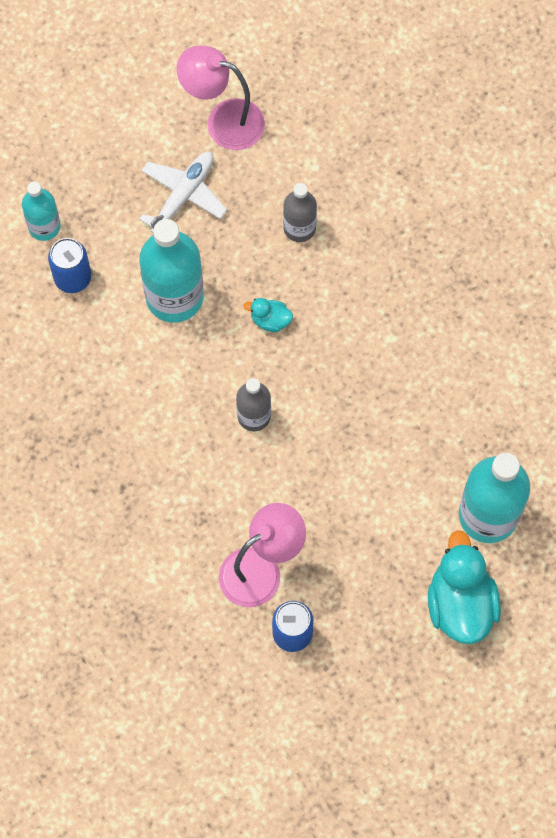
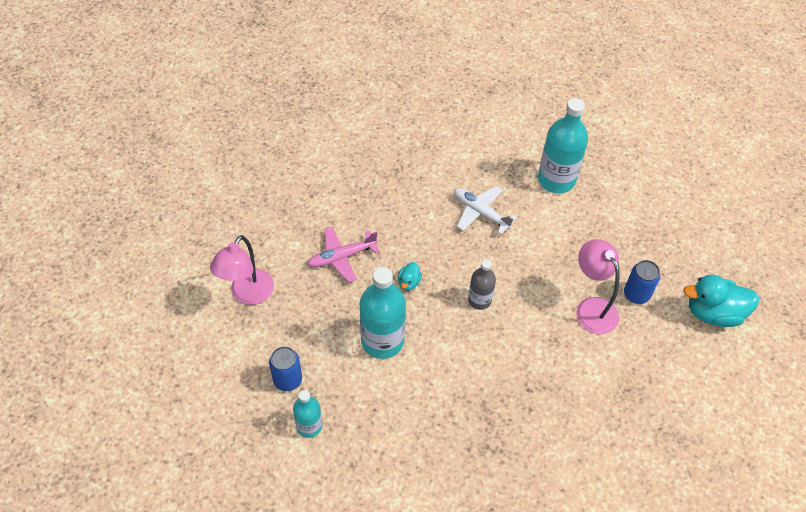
camera: 85 degrees left, 15 degrees down
(72, 278) = (356, 409): blue can -> blue can (288, 380)
(183, 195) = (302, 327): white plane -> white plane (480, 212)
(299, 228) = (342, 257): grey bottle -> pink plane
(460, 603) = (614, 201): turquoise duck -> turquoise duck (713, 313)

